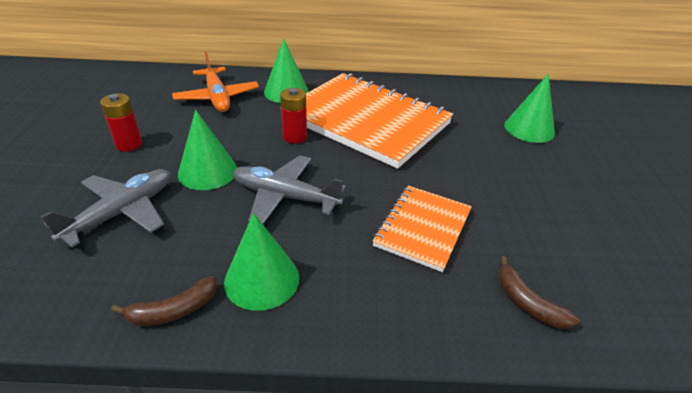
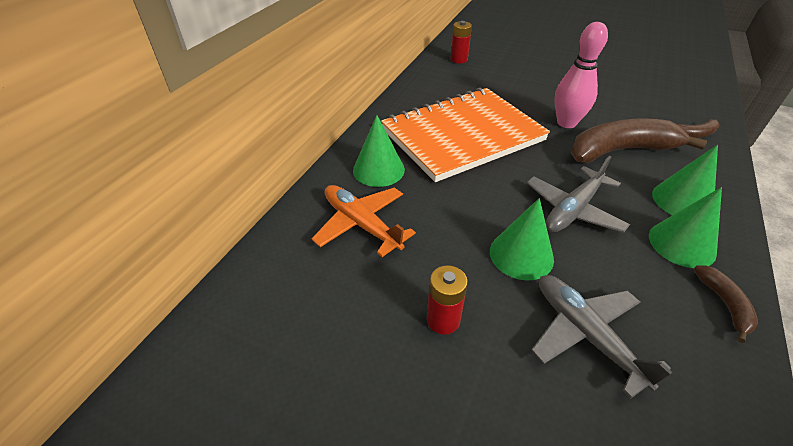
camera: 65 degrees left, 5 degrees up
(217, 97) = (361, 224): orange plane -> orange plane turned 135 degrees counterclockwise
(294, 137) = (474, 183): red battery -> red battery (459, 59)
(422, 228) = (621, 150): orange notebook -> brown banana
(449, 182) = (566, 123): none -> pink bowling pin
(529, 129) = (504, 69): green cone -> green cone (682, 200)

